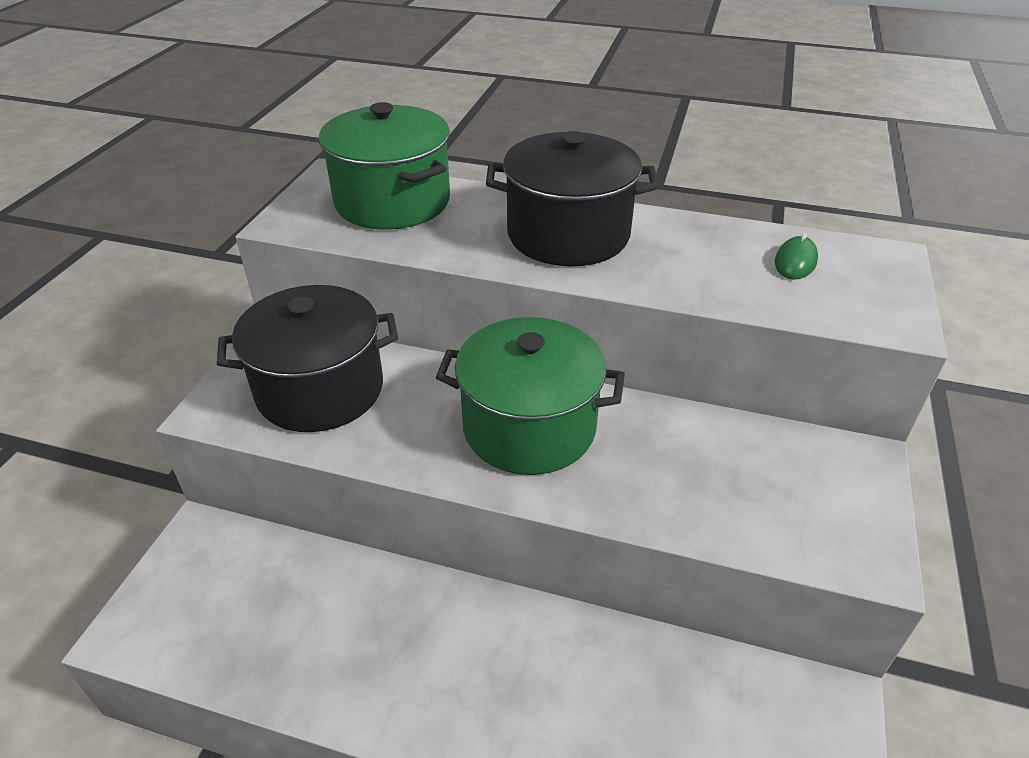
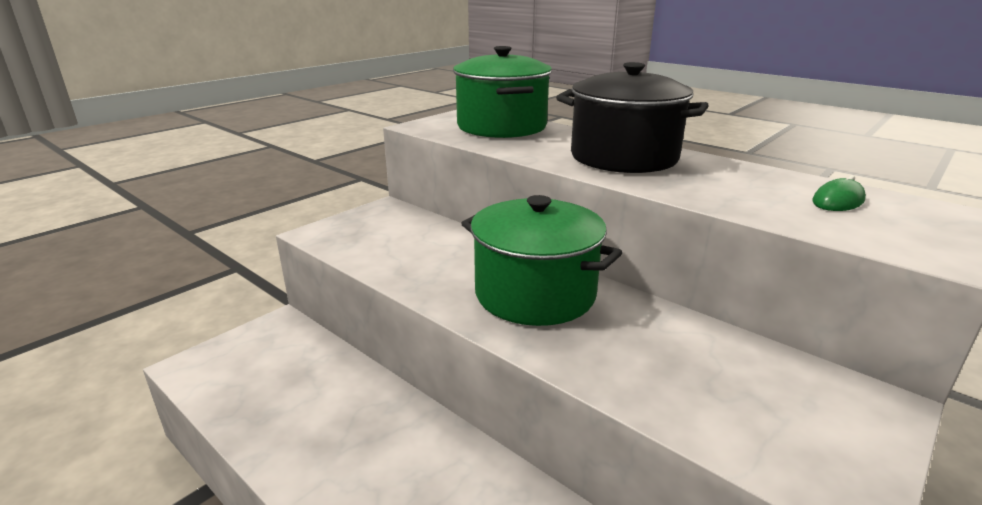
camera: 25 degrees right, 15 degrees down
(320, 389) = (395, 238): black pot -> none

